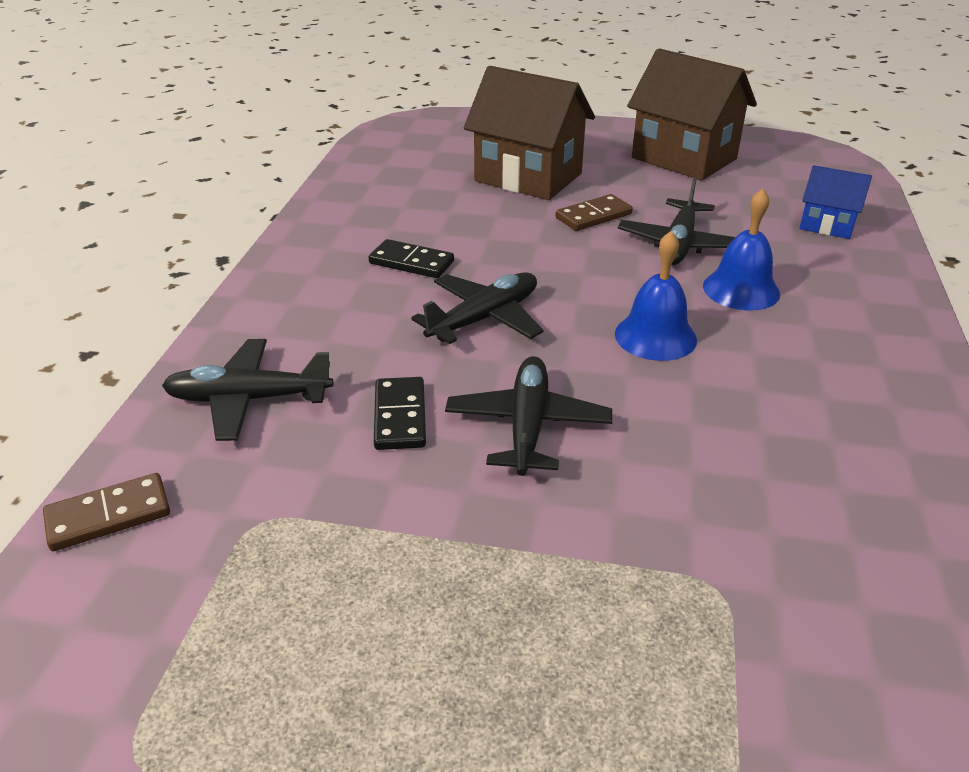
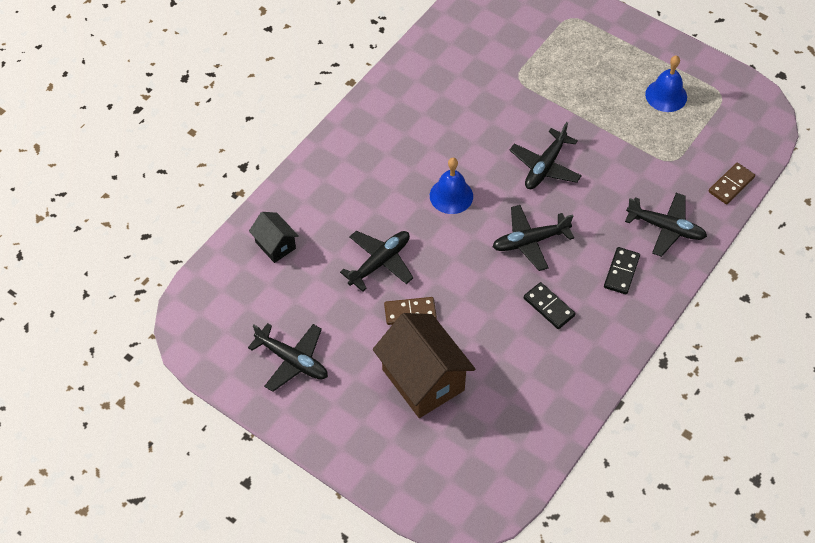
camera: 155 degrees left, 20 degrees up
(109, 516) = (731, 185): brown domino -> brown domino turned 45 degrees counterclockwise
(400, 416) = (599, 192): black domino -> black domino (621, 272)
(684, 158) = (292, 360): brown house -> black plane
(741, 289) = (379, 211): blue bell -> blue bell (666, 95)
(827, 225) = (275, 245): blue house -> black house

